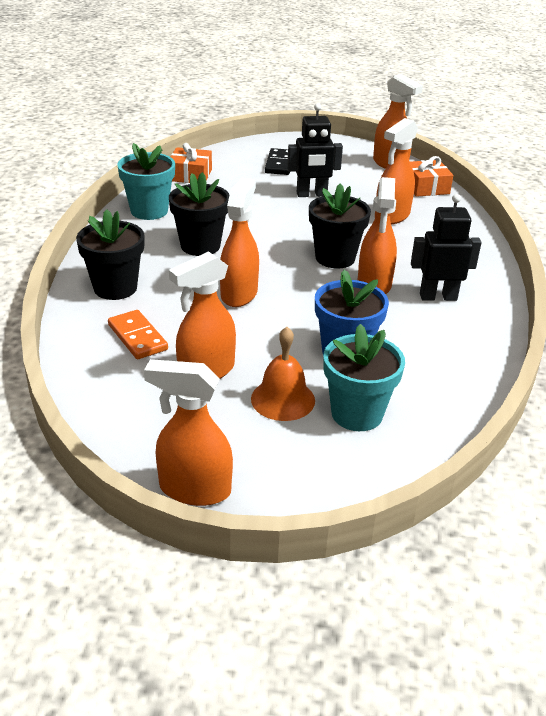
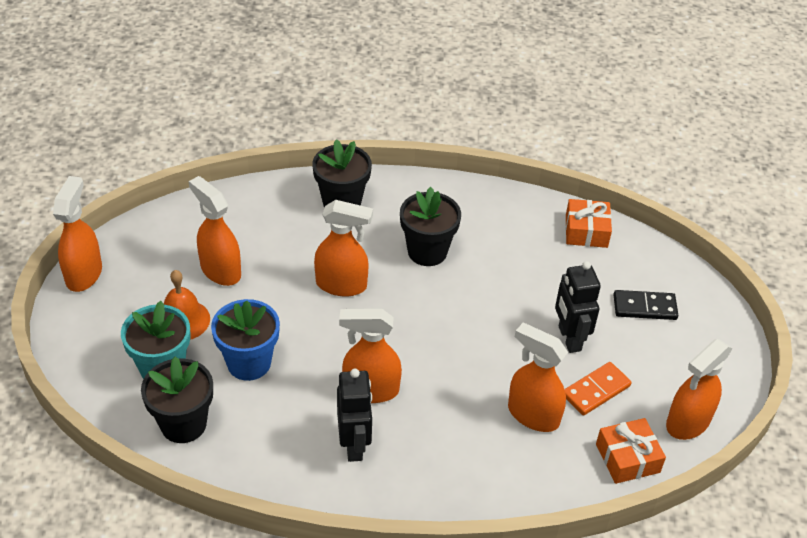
camera: 85 degrees right, 10 degrees up
(137, 337) = (267, 225): orange domino -> orange domino (596, 390)
(149, 211) = (491, 208): turquoise flower pot -> none
(335, 258) = (422, 358): black flower pot -> black flower pot (183, 424)

